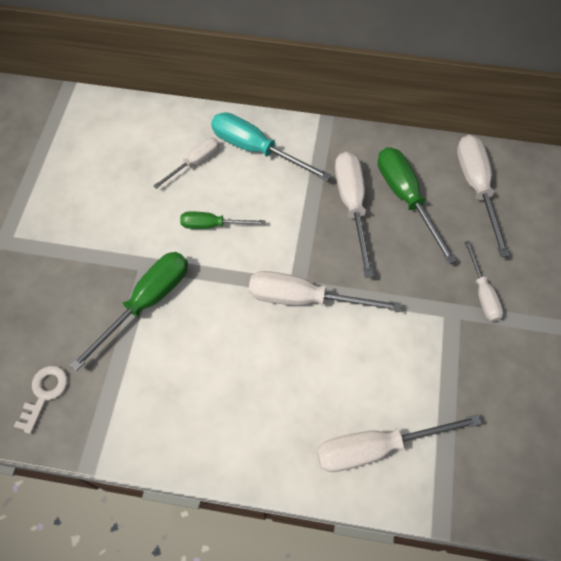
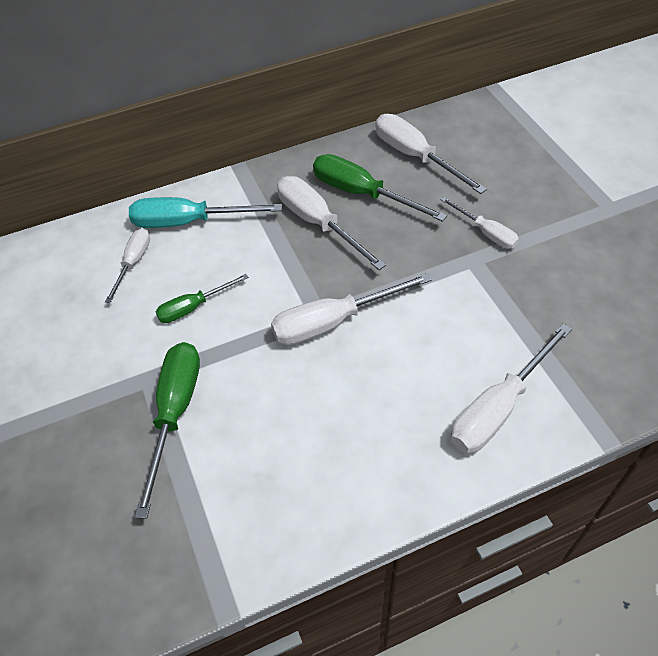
camera: 30 degrees left, 10 degrees down
(44, 393) = (121, 569): white key -> none

